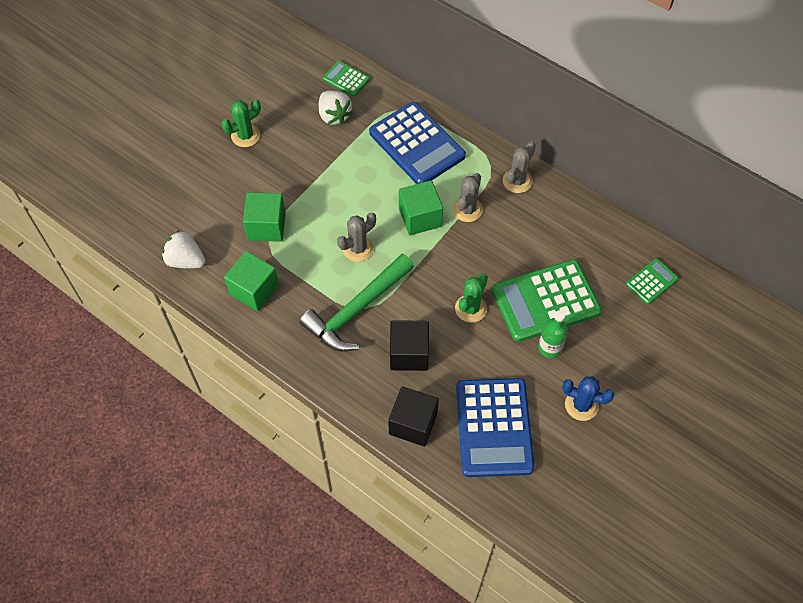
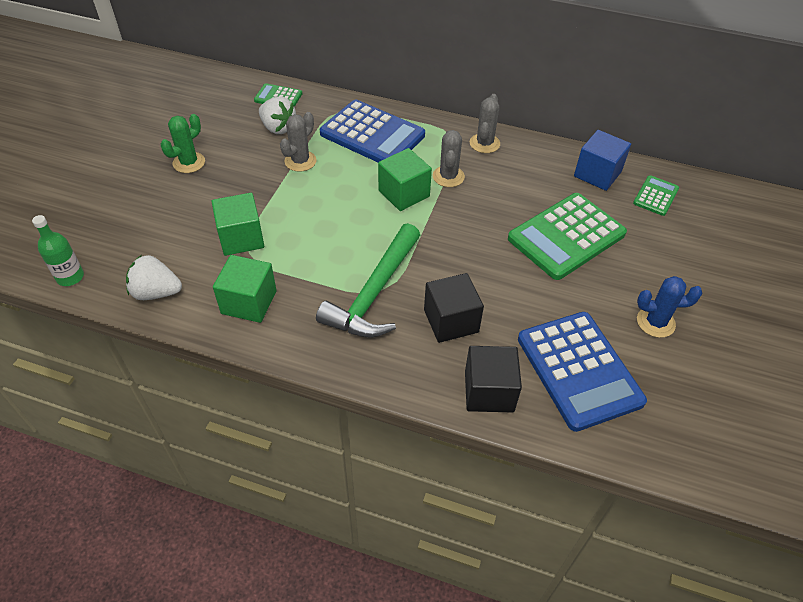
camera: 20 degrees left, 10 degrees down
(358, 248) = (351, 235): grey cactus -> grey cactus (300, 161)
(471, 308) = (495, 261): green cactus -> none
(549, 348) = (593, 277): green bottle -> green bottle (70, 277)
(608, 243) = (597, 174): none -> blue cube

